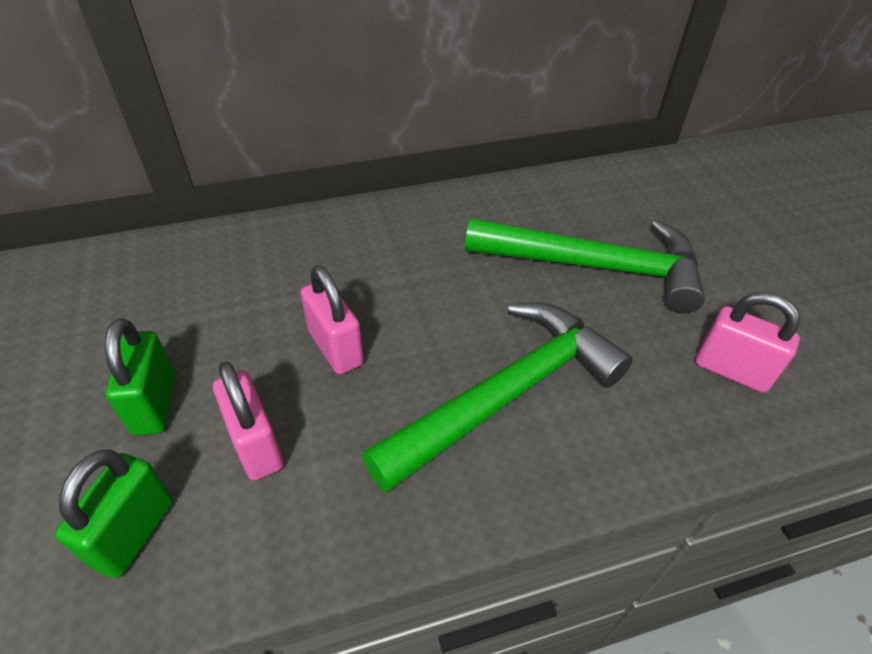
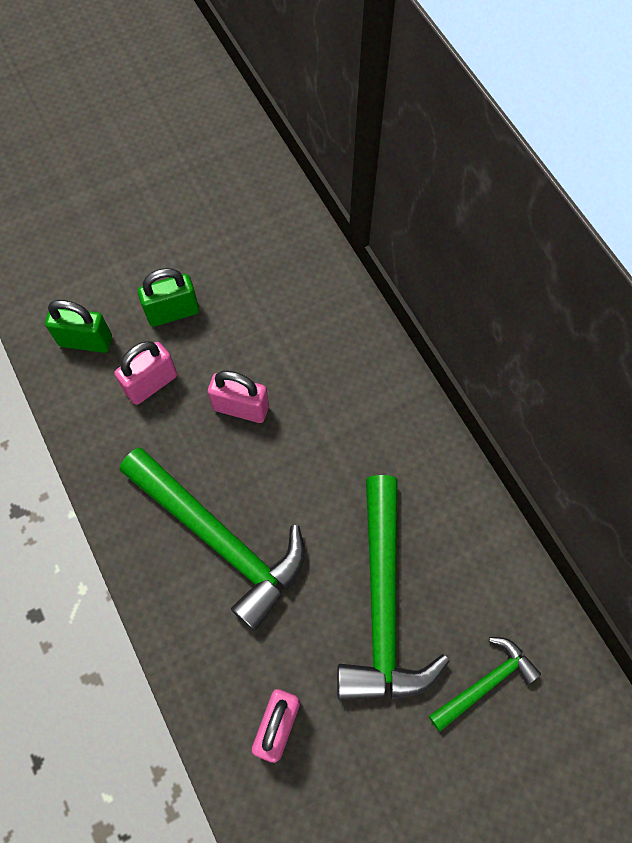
camera: 80 degrees right, 20 degrees up
(335, 348) = (241, 408): pink padlock -> pink padlock turned 60 degrees clockwise
(669, 216) = (485, 683): none -> green hammer

